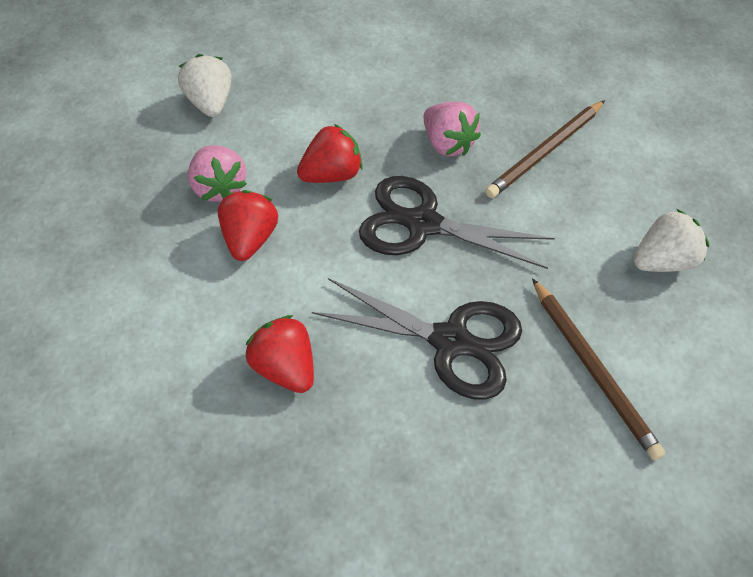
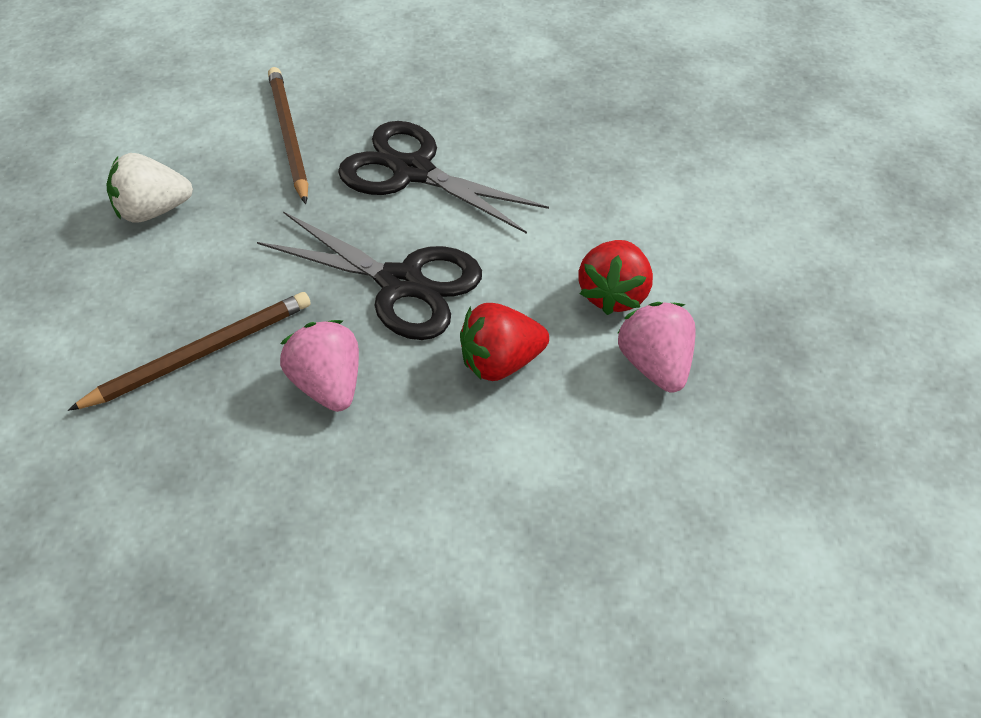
camera: 170 degrees left, 5 degrees down
(211, 102) = (677, 512): white strawberry -> none
(285, 367) = (579, 171): red strawberry -> none

